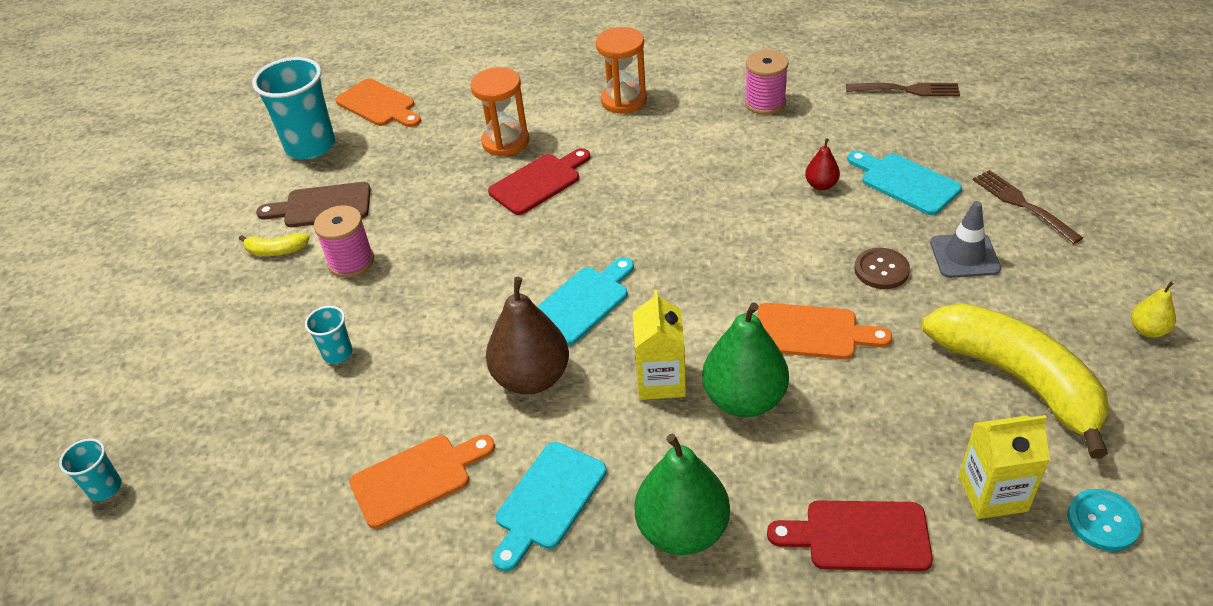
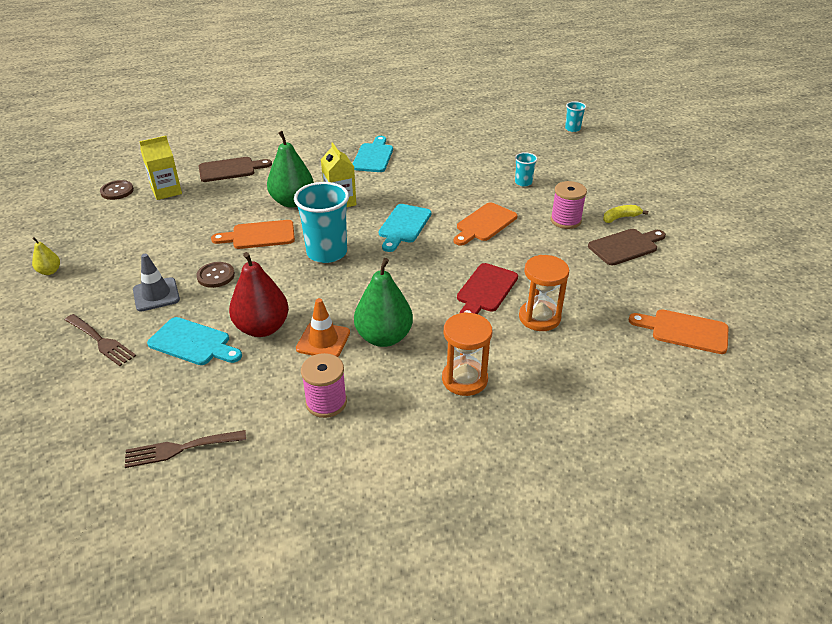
camera: 155 degrees right, 5 degrees down
(310, 146) = (692, 285): turquoise cup -> turquoise cup (327, 252)
(417, 478) = (438, 153): orange cutting board -> orange cutting board (484, 224)
(532, 378) = (410, 191): brown pear -> none
(682, 530) = (309, 159): green pear -> green pear (384, 337)
(752, 159) = (323, 340): none -> orange traffic cone
(821, 185) = (262, 328): red pear -> red pear, size x2.07
(859, 536) = (230, 169): red cutting board -> brown cutting board
(1018, 379) = (140, 234): yellow banana -> none
(1103, 521) = (117, 191): turquoise button -> brown button

